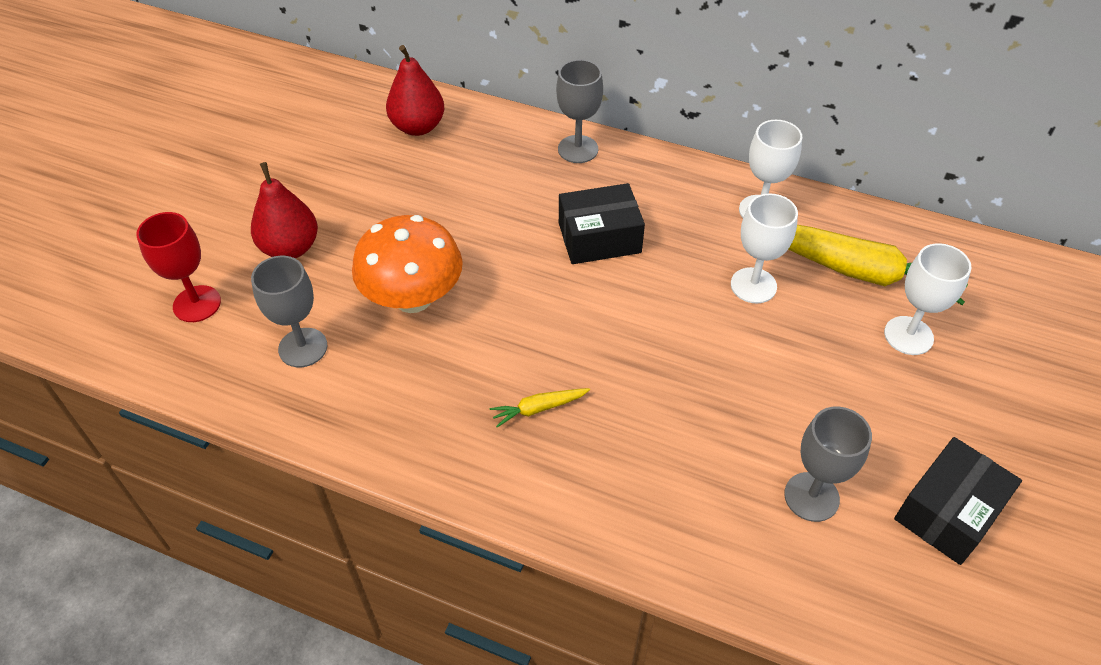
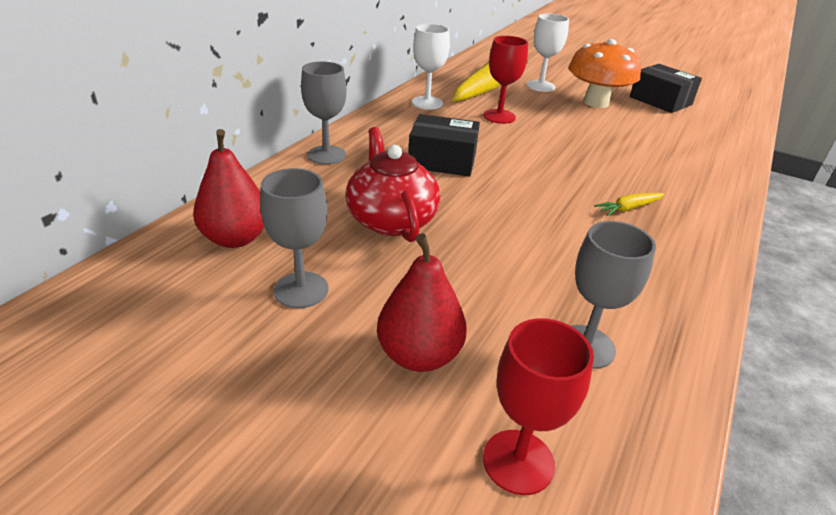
camera: 85 degrees left, 15 degrees down
(413, 298) = (508, 262): orange mushroom -> orange mushroom (596, 102)
(466, 211) = (391, 219): none -> red teapot
(538, 408) = (628, 208): yellow carrot -> yellow carrot turned 75 degrees clockwise
(599, 238) = (442, 160): black box -> black box turned 75 degrees counterclockwise
(753, 285) = (499, 116): white goblet -> red goblet
(811, 497) = (666, 129): grey goblet -> grey goblet (301, 290)

